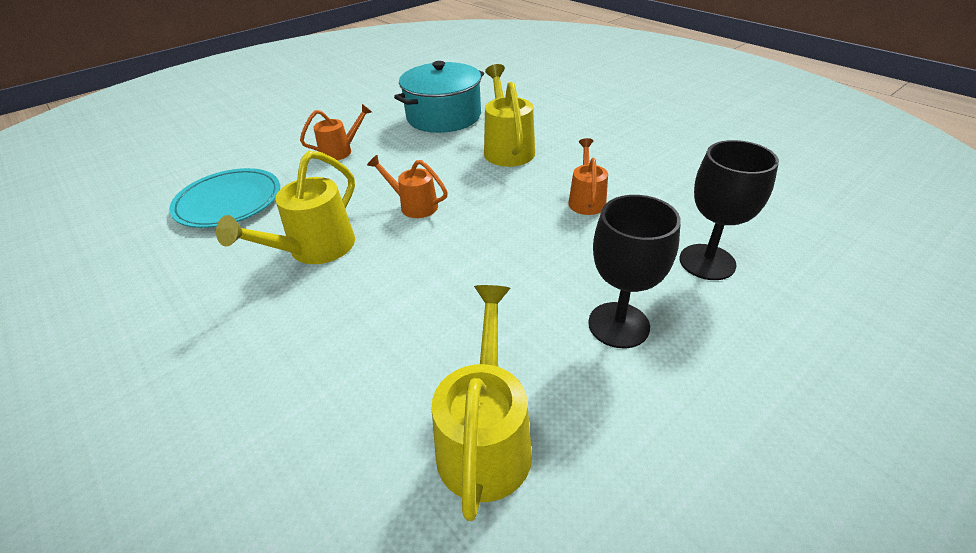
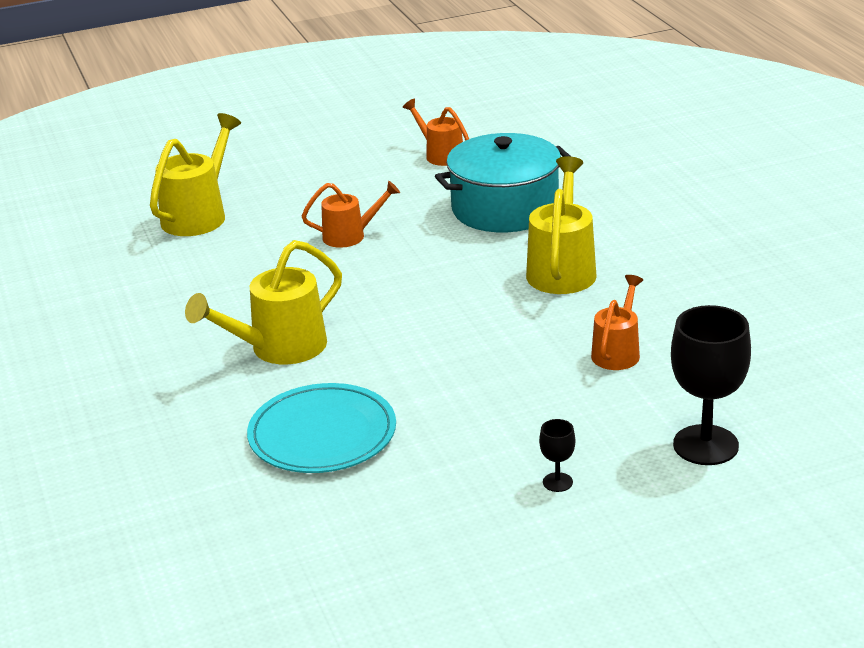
camera: 20 degrees right, 10 degrees down
(228, 201) = (202, 277): turquoise plate -> turquoise plate (322, 434)
(414, 205) = (408, 320): orange watering can -> orange watering can (440, 155)
(486, 438) = (372, 539): yellow watering can -> yellow watering can (199, 215)
(618, 325) = (557, 482): black goblet -> black goblet, size x0.45

